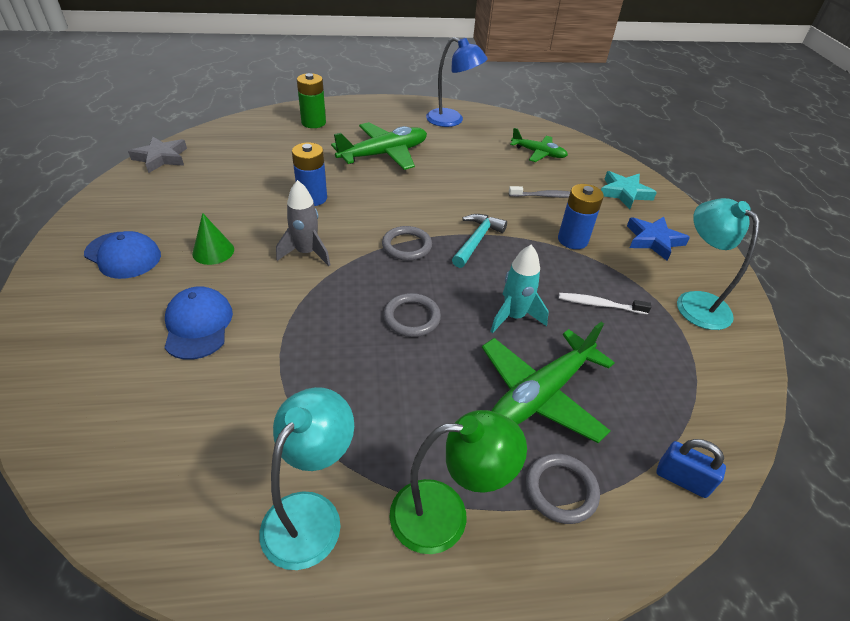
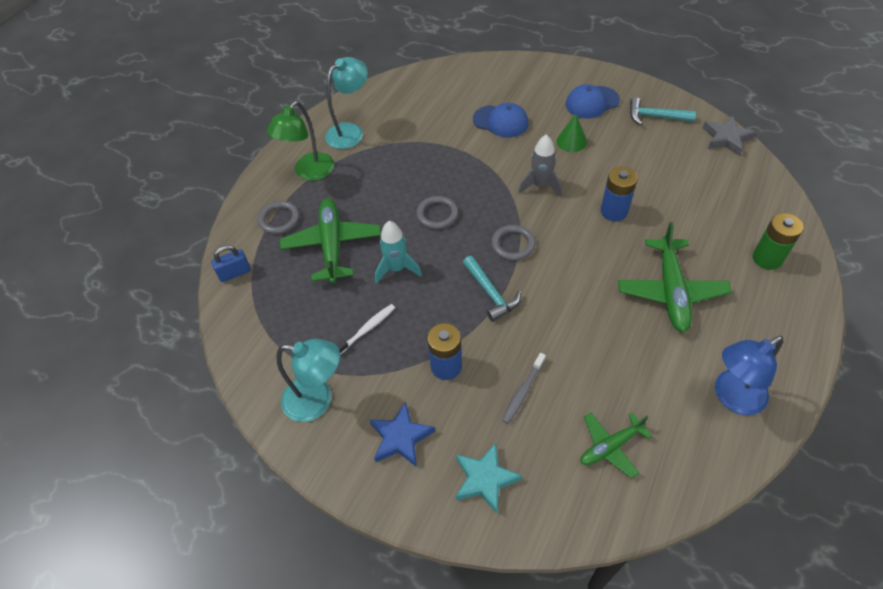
camera: 130 degrees right, 10 degrees up
(138, 204) = (655, 117): none -> turquoise hammer
(310, 514) = (350, 131): turquoise lamp -> turquoise lamp turned 105 degrees counterclockwise

